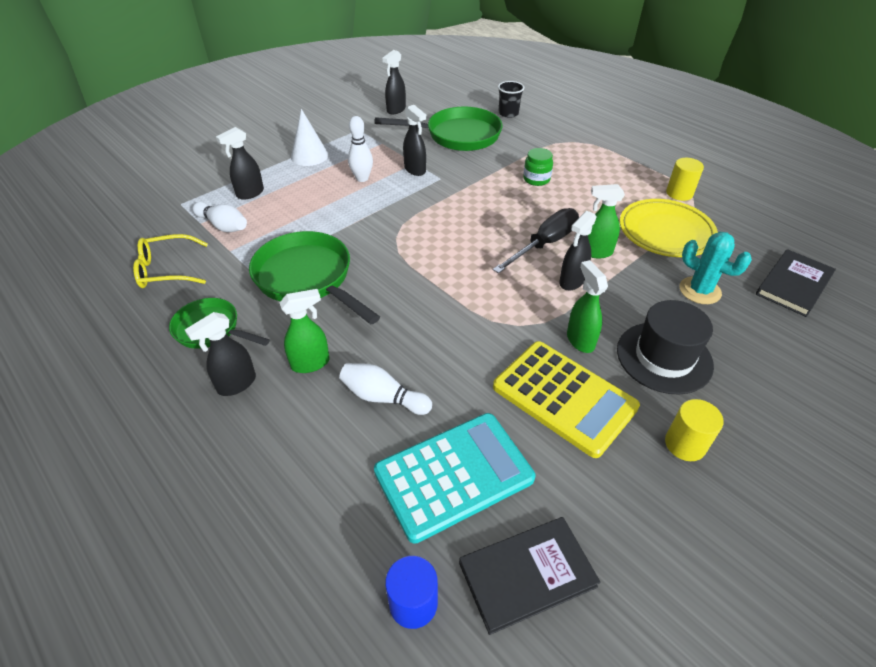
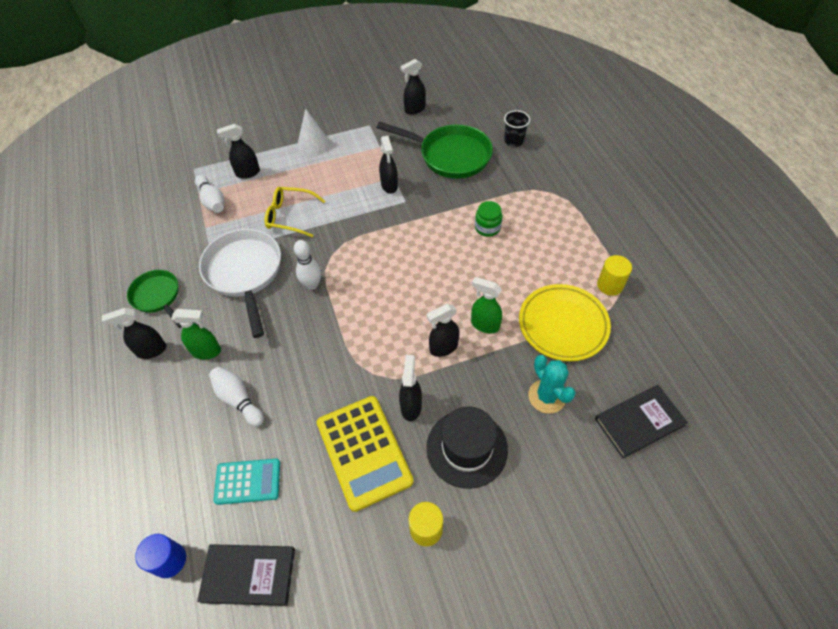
camera: 25 degrees right, 10 degrees up
(167, 270) = (155, 231): yellow glasses -> yellow glasses (290, 216)
(307, 278) = (245, 273): green pan -> white pan
(362, 178) = (341, 182): white bowling pin -> white bowling pin (312, 284)
(453, 475) = (248, 481): turquoise calculator -> turquoise calculator, size x0.60
(544, 244) = (446, 301): black screwdriver -> none
(580, 340) = (411, 406): green spray bottle -> black spray bottle

